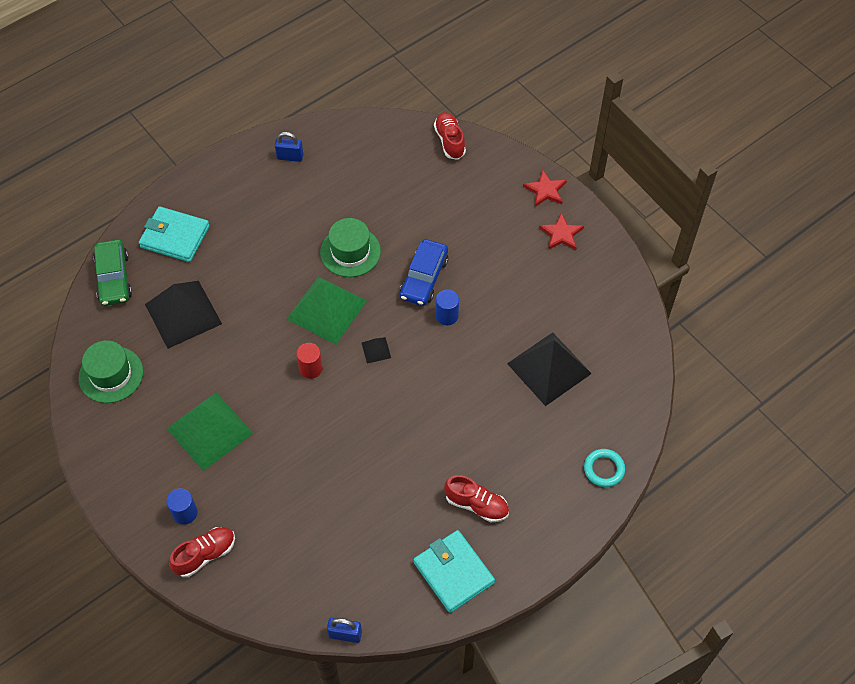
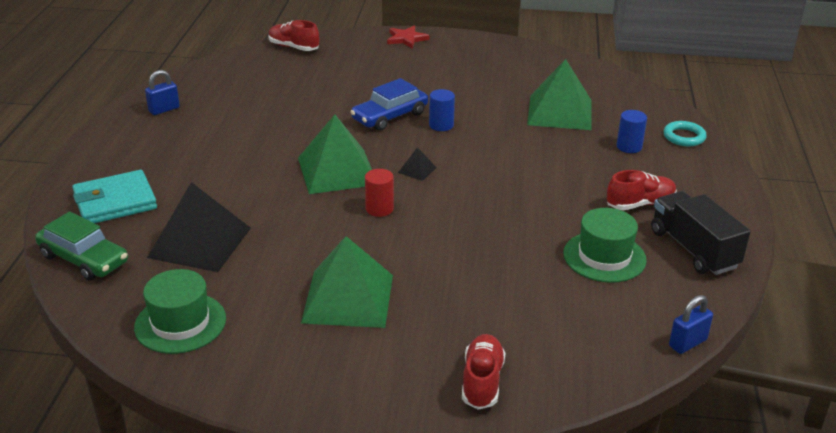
camera: 45 degrees left, 25 degrees down
(185, 513) = (414, 367): blue cylinder -> blue cylinder (629, 147)
(350, 252) = (304, 132): green hat -> green hat (604, 257)
(424, 278) = (390, 116): blue car -> blue car turned 75 degrees clockwise
(453, 572) = (693, 249): turquoise wallet -> black truck
(549, 368) = (559, 112): black pyramid -> green pyramid
(561, 234) = (453, 52): red star -> none

